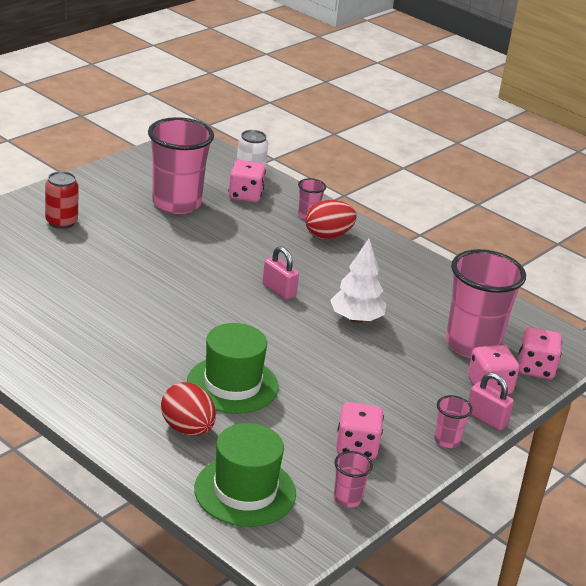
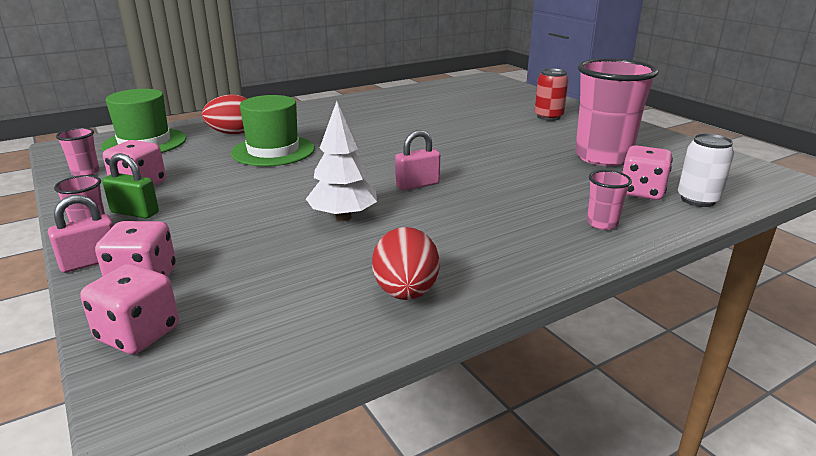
camera: 110 degrees right, 5 degrees down
(328, 236) = (546, 229): red egg -> red egg (406, 292)
(407, 428) = (135, 212): none -> green padlock
(472, 345) = (238, 288): pink cup -> none

